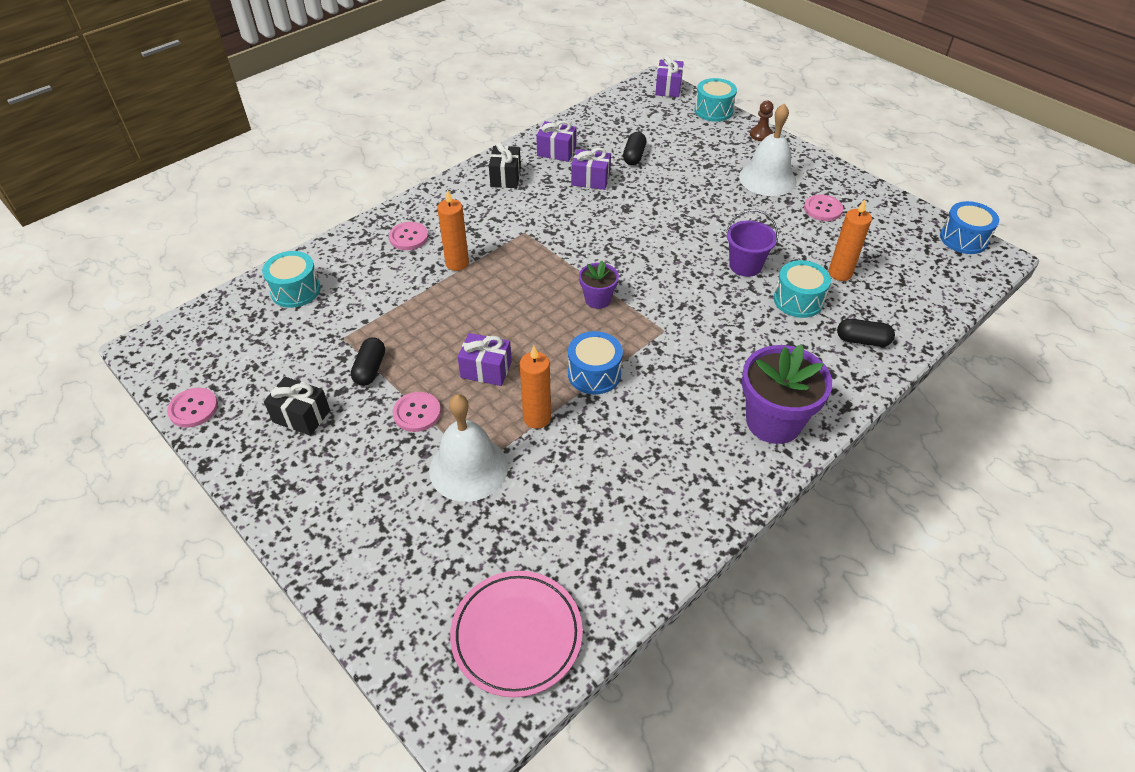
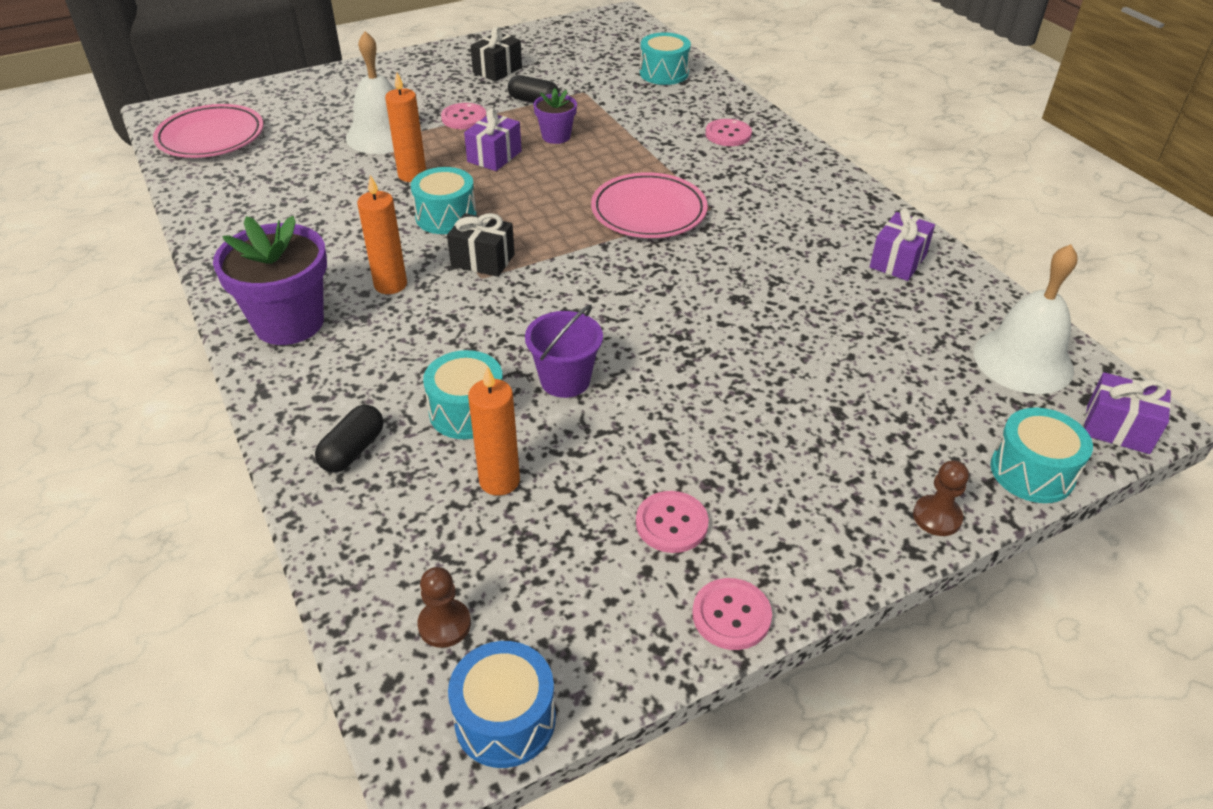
camera: 105 degrees right, 5 degrees down
(193, 408) = (536, 32): pink button -> pink button (731, 615)
(457, 263) = (669, 158): orange candle -> orange candle (390, 285)
(505, 177) = (837, 210): black gift -> black gift (483, 260)
(541, 262) = (648, 212): none -> pink plate
(590, 180) = (817, 279): purple gift -> none
(594, 374) = (446, 216): blue drum -> turquoise drum
(597, 299) = (561, 240): purple flower pot -> purple flower pot (556, 136)
(634, 156) = (877, 334): black capsule -> none
(767, 178) = (783, 478): white bell -> white bell (1023, 360)
(937, 269) = (444, 624): none -> brown pawn

